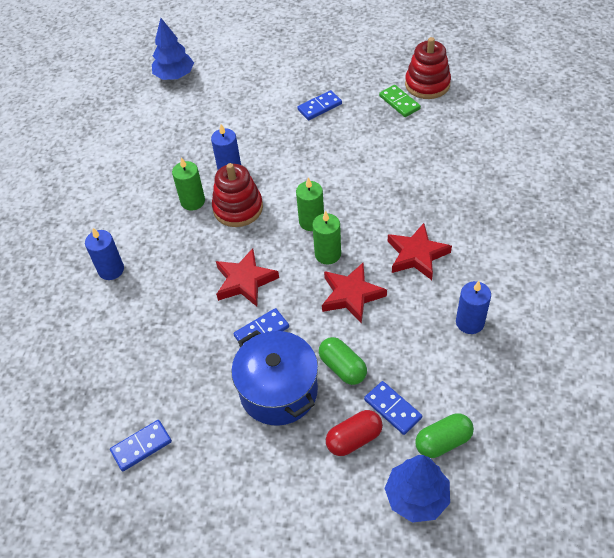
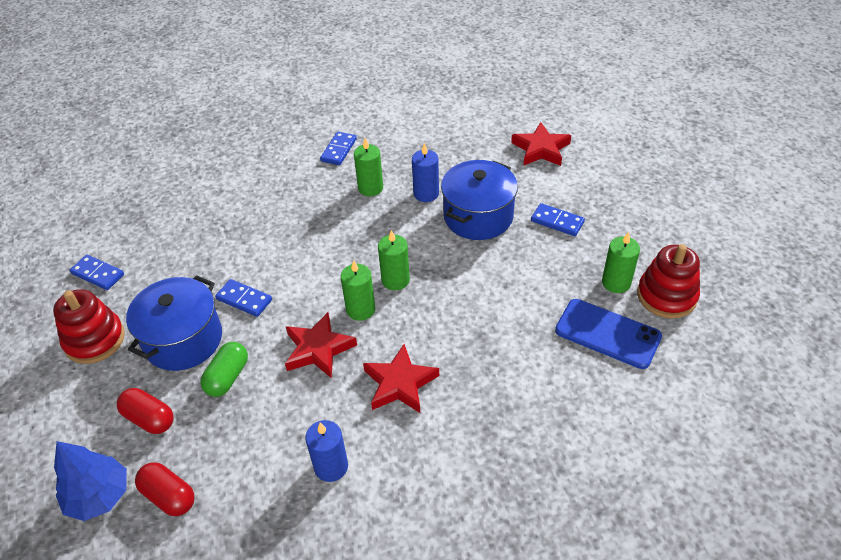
camera: 60 degrees right, 5 degrees down
(111, 270) = (266, 174): blue candle -> none
(174, 76) = (518, 107): blue tree -> none
(238, 208) = (380, 221): red stacking toy -> red stacking toy (94, 340)
(245, 281) = (296, 263): red star -> red star (541, 149)
(280, 147) = (478, 216): none -> blue pot
(392, 409) = (194, 437): blue domino -> blue domino (338, 150)
(399, 102) = (616, 282): green domino -> green candle
(441, 126) = (607, 333): none -> blue phone
(443, 442) = (169, 496): green capsule -> red capsule

